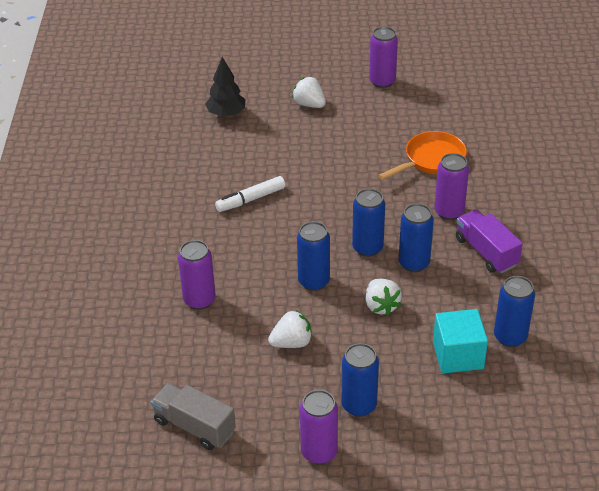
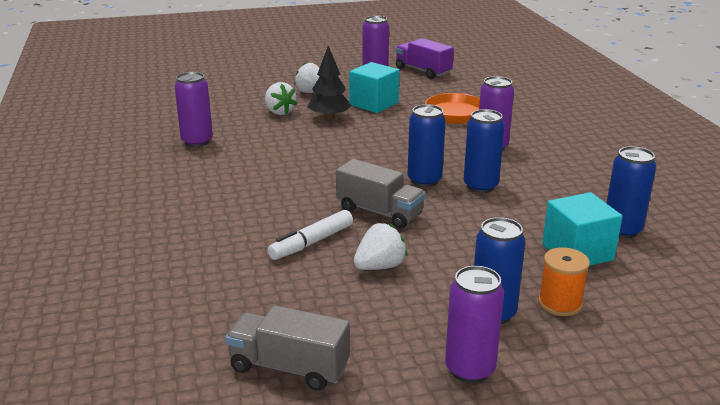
camera: 15 degrees left, 15 degrees down
(199, 300) = (251, 243): purple can -> purple can (197, 141)
(226, 114) = (229, 105): black tree -> black tree (329, 118)
(250, 199) = (279, 159): white marker -> white marker (311, 242)
(314, 281) = (379, 212): blue can -> grey truck
(363, 131) = (374, 104): none -> turquoise cube
(381, 306) = (466, 222): white strawberry -> white strawberry (279, 112)
(415, 405) = (560, 303): none -> orange spool
(486, 252) = (549, 170): purple truck -> purple truck (423, 71)

